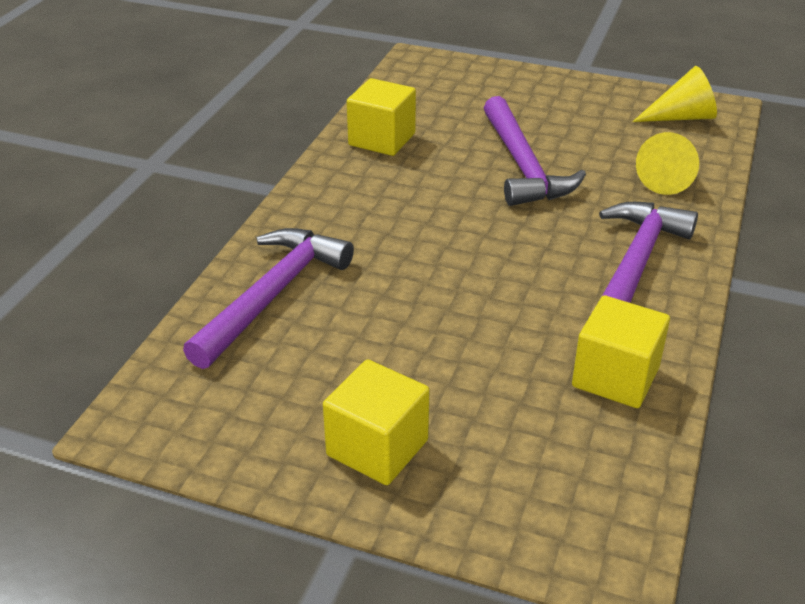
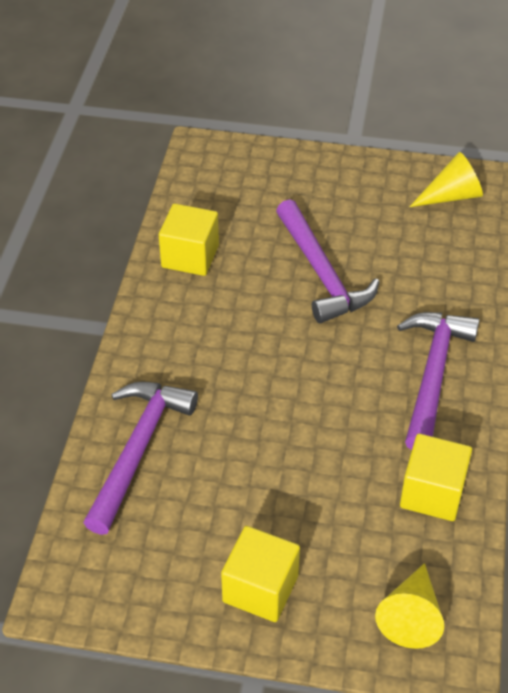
camera: 10 degrees left, 10 degrees up
(668, 178) = (448, 272): yellow cone -> yellow cone (411, 616)

